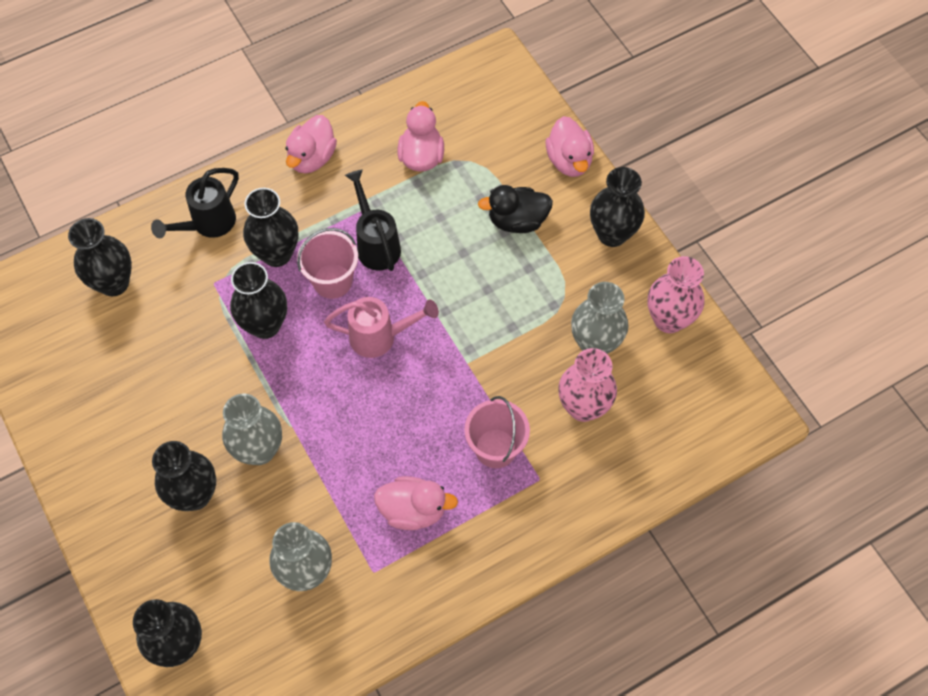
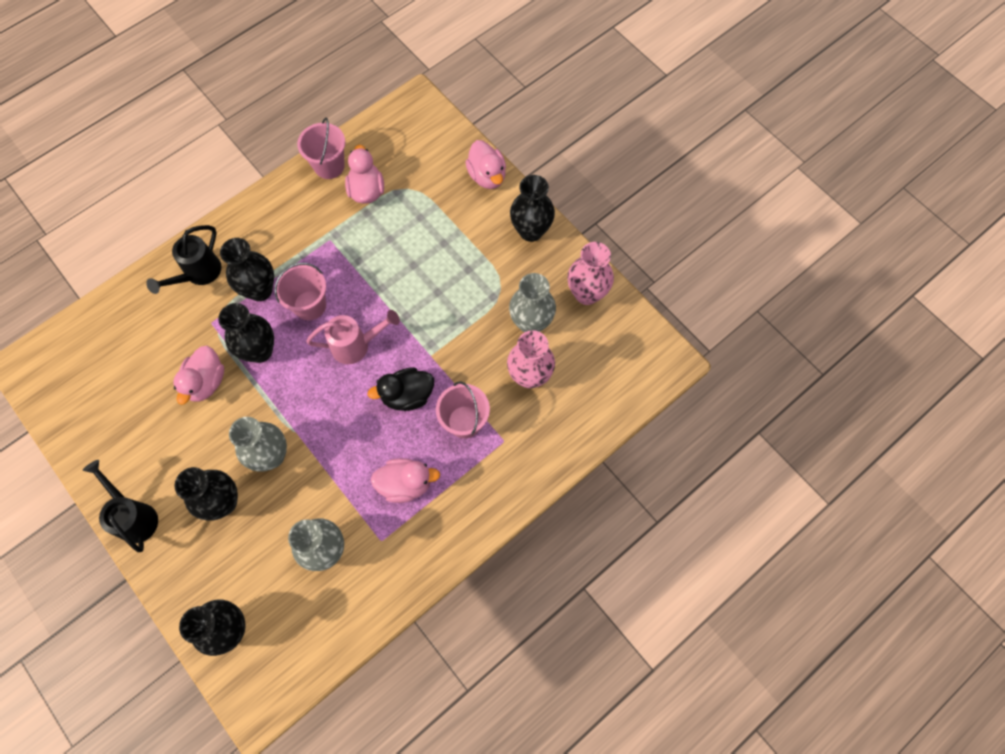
camera: 10 degrees left, 5 degrees up
(114, 283) = (127, 336): black vase -> none
(312, 158) = (277, 205): pink duck -> pink duck (206, 382)
(376, 243) = (341, 268): black watering can -> black watering can (134, 516)
(381, 120) = (329, 166): none -> pink bucket
(517, 220) = (453, 232): black duck -> black duck (407, 395)

